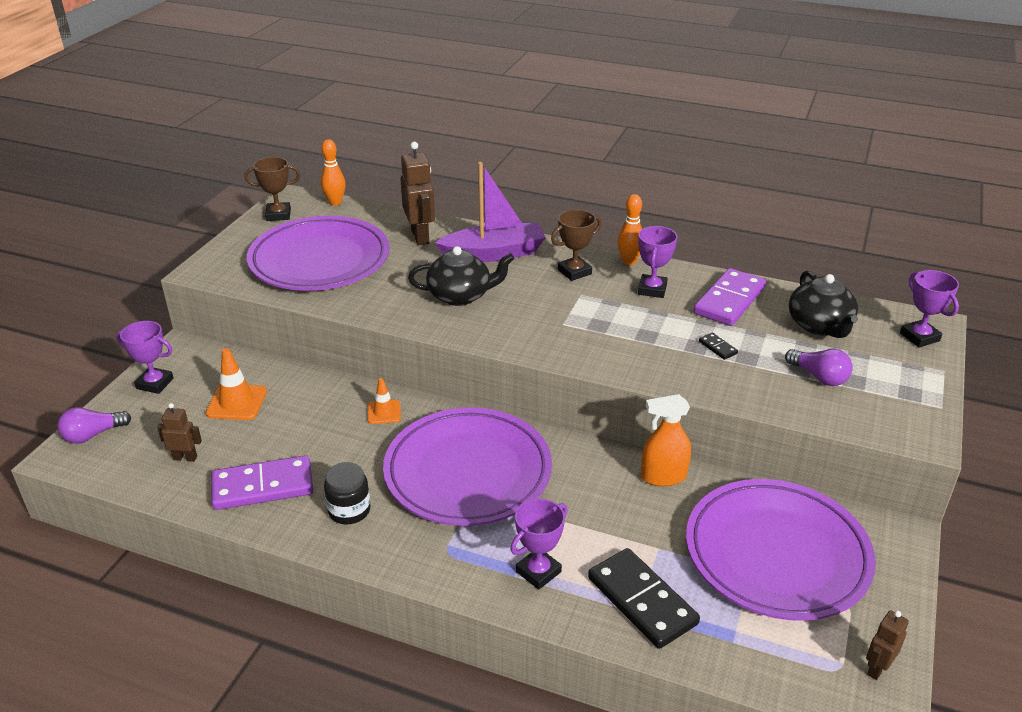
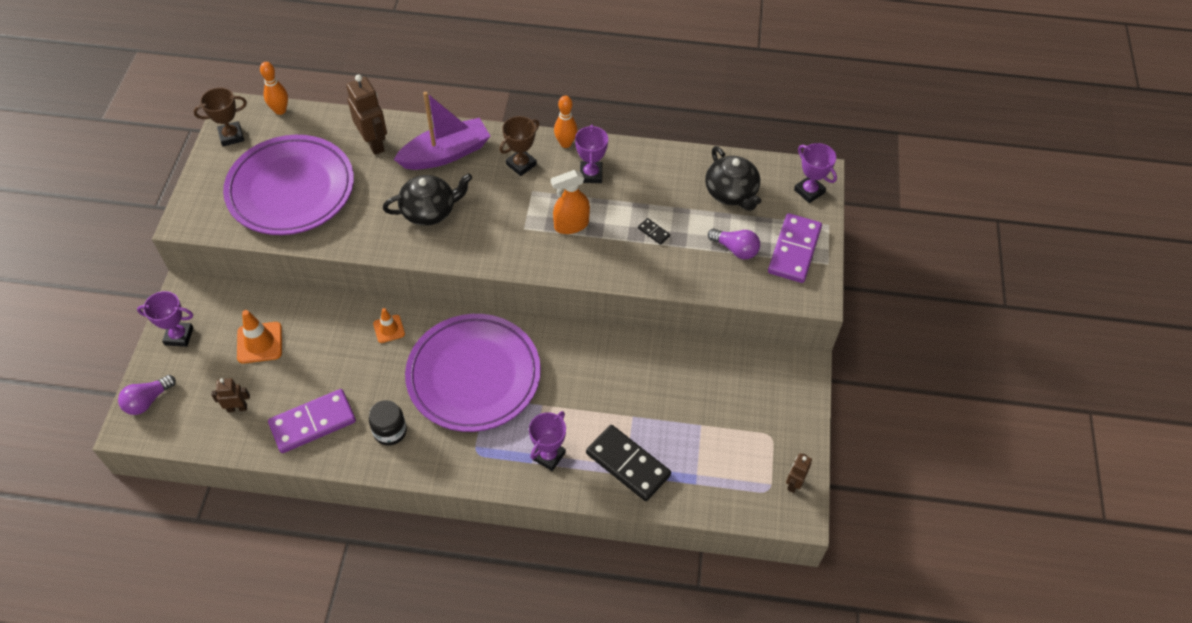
camera: 15 degrees left, 20 degrees up
(663, 477) = (626, 349): orange spray bottle -> orange spray bottle (571, 225)
(729, 300) = (656, 176): purple domino -> purple domino (794, 250)
(776, 554) = (718, 404): purple plate -> none

